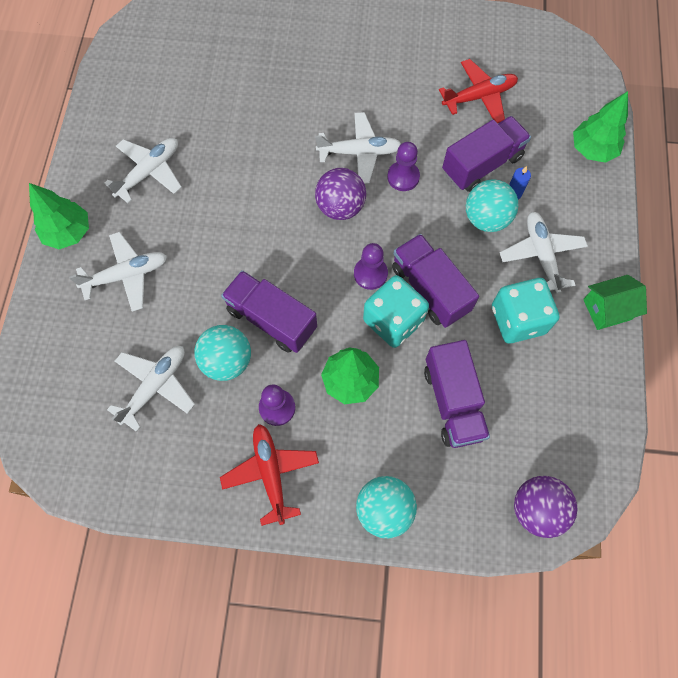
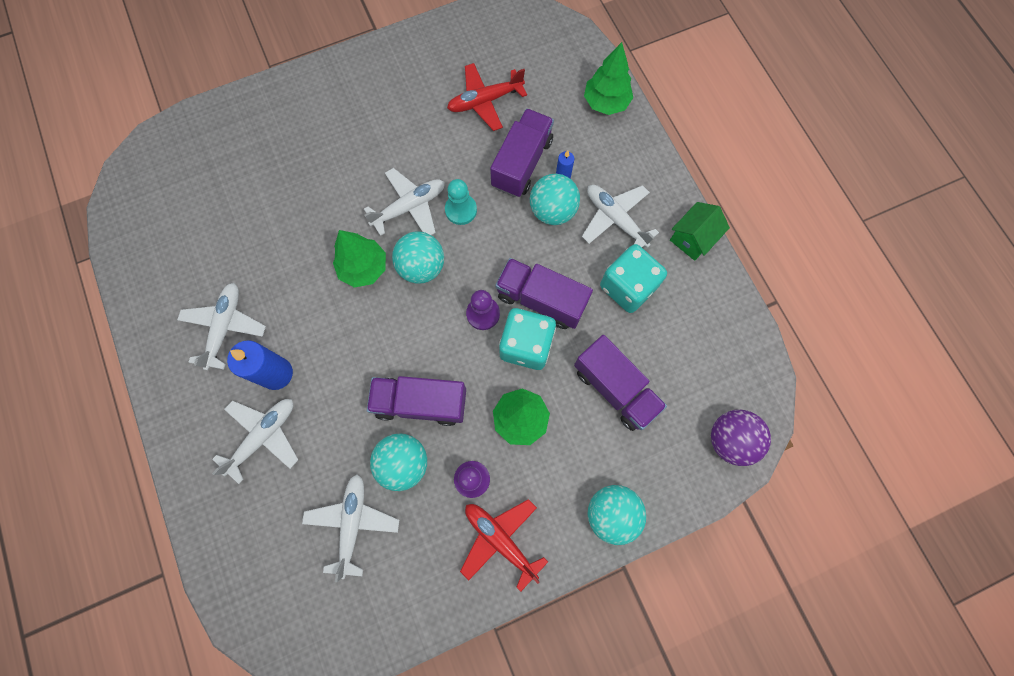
camera: 30 degrees left, 5 degrees up
(68, 233) = (182, 427): green tree -> green tree (363, 268)
(167, 231) = (276, 373): none -> blue candle
(340, 207) = (422, 267): purple ball -> turquoise ball
(403, 177) = (461, 210): purple pawn -> turquoise pawn
(479, 96) = (485, 101): red plane -> red plane turned 150 degrees counterclockwise

